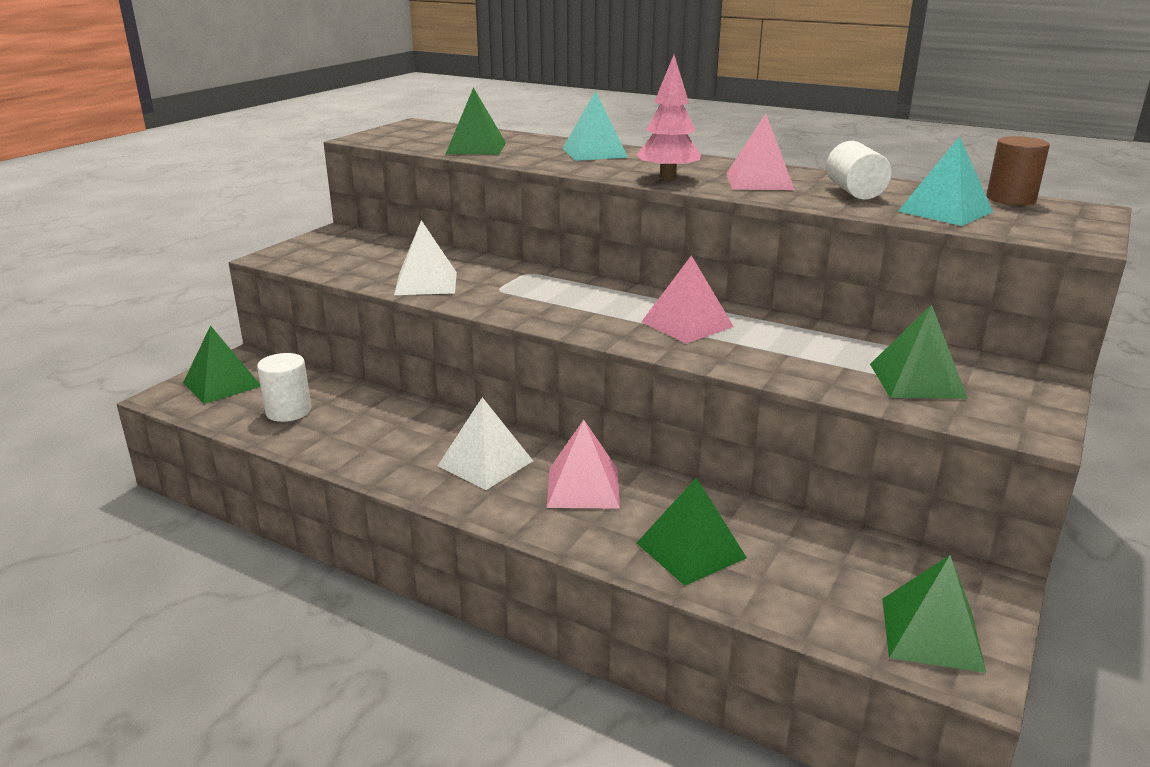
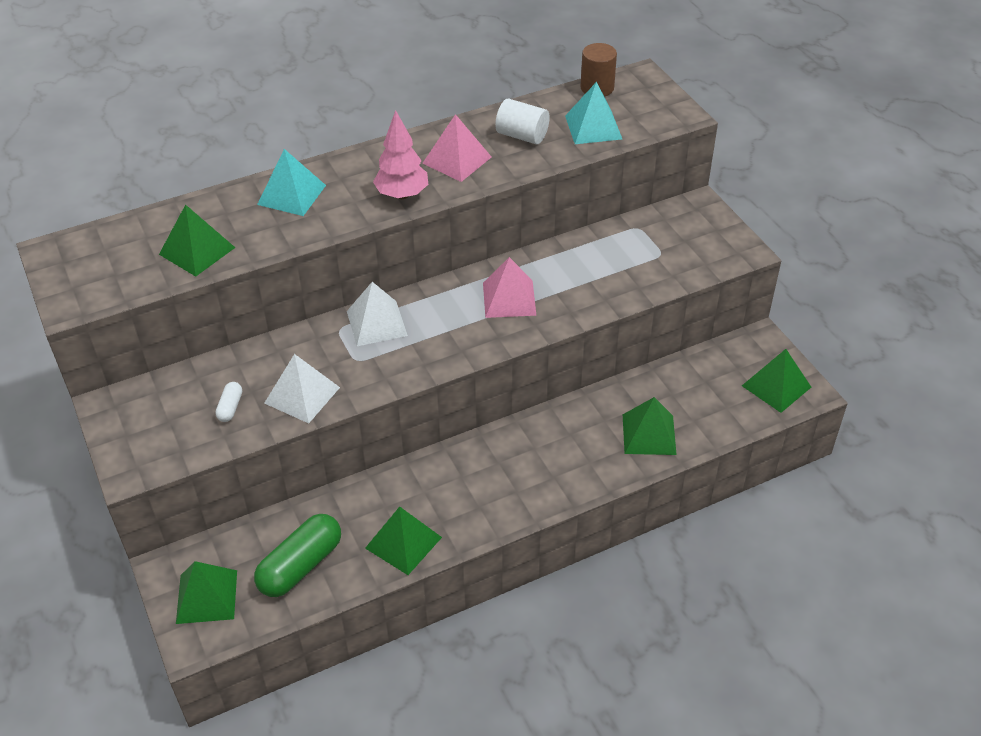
camera: 55 degrees left, 20 degrees up
(288, 411) = (301, 566): white cylinder -> green capsule
(379, 265) = (230, 407): none -> white capsule
(485, 463) = (480, 481): white pyramid -> white pyramid (376, 323)
(583, 487) = (549, 447): pink pyramid -> none
(917, 380) = (664, 253): green pyramid -> green pyramid (403, 542)

